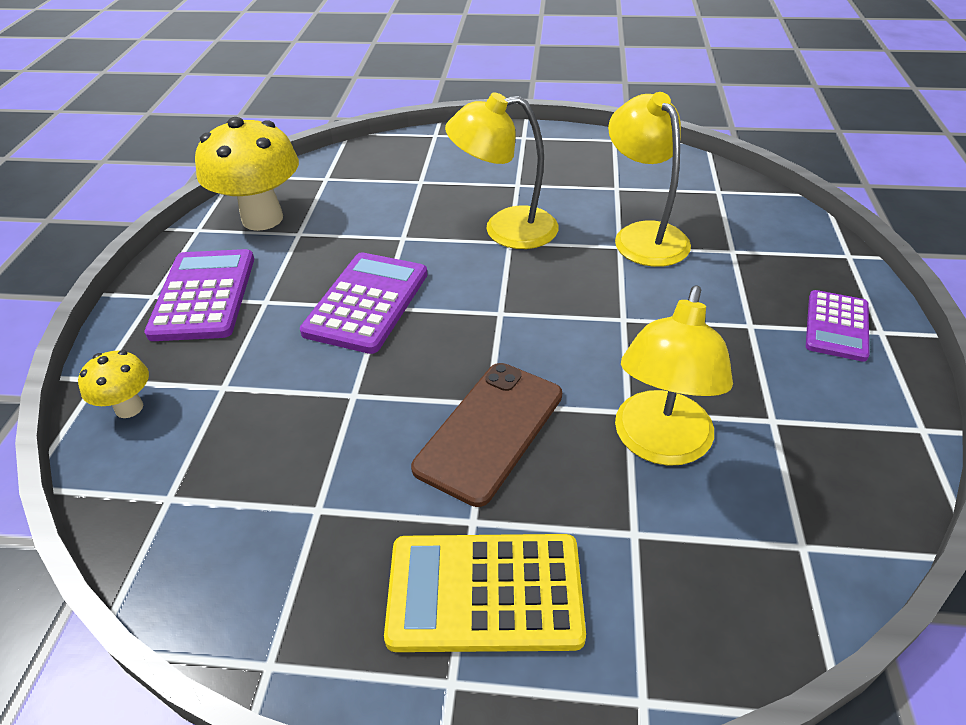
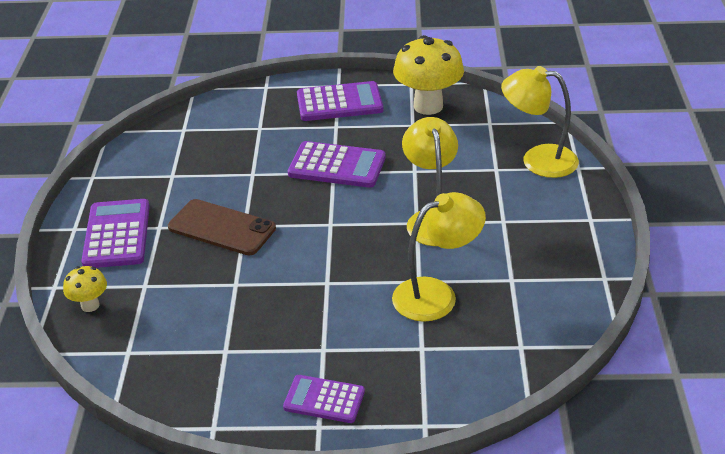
camera: 85 degrees right, 5 degrees down
(129, 408) = (244, 102): yellow mushroom -> yellow mushroom (90, 305)
(485, 593) = (117, 234): yellow calculator -> purple calculator
(659, 444) = (207, 297): yellow lamp -> yellow lamp (538, 160)

